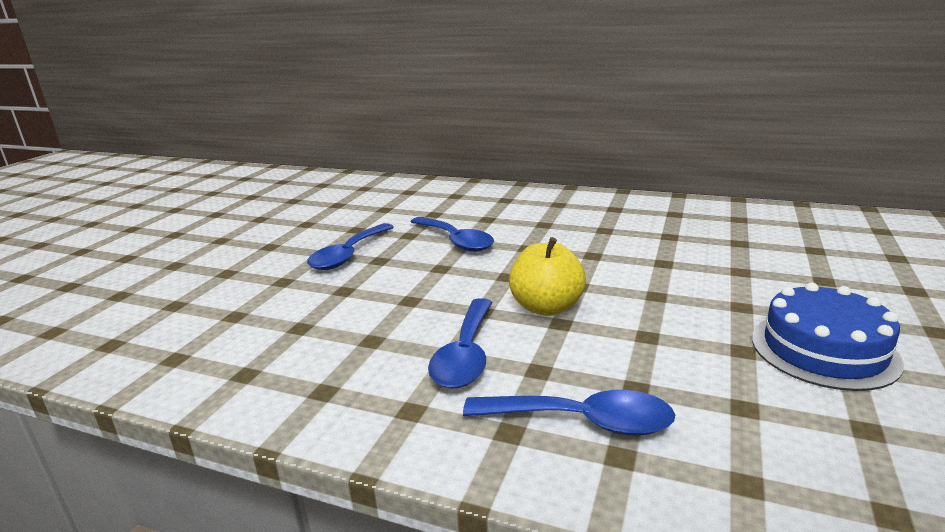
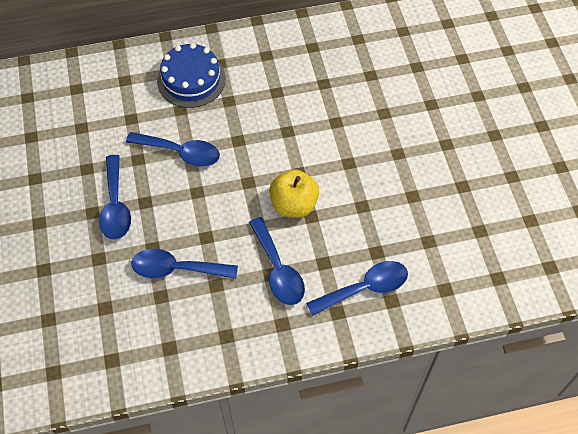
camera: 35 degrees left, 35 degrees up
(346, 313) = (176, 269): none -> blue spoon
(823, 349) = (448, 177): blue cake -> blue cake (191, 80)

